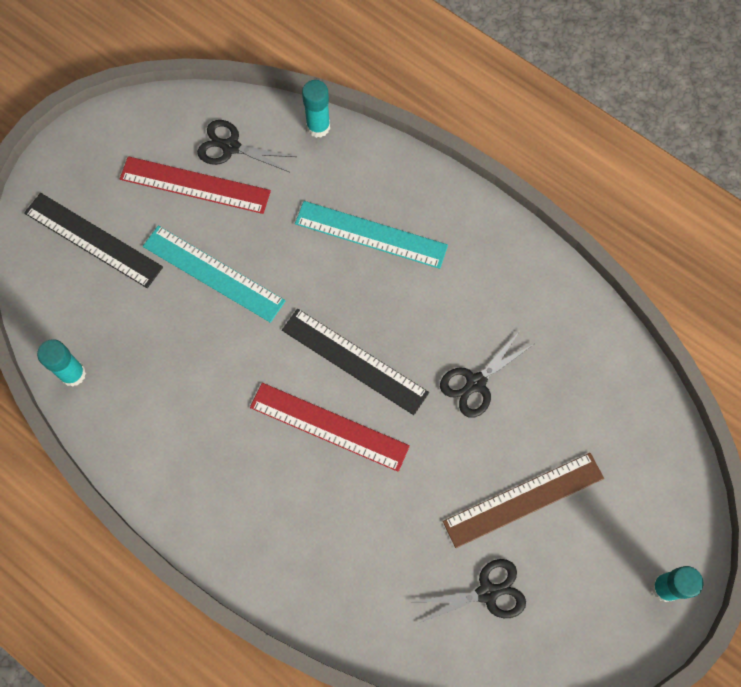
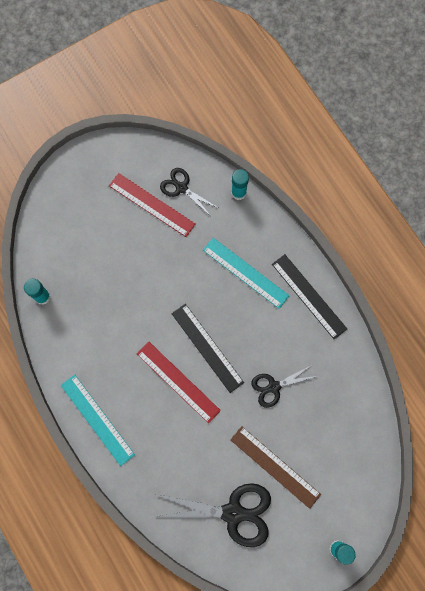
camera: 20 degrees right, 5 degrees up
(93, 240) = (80, 218): black ruler -> black ruler (309, 296)
(213, 273) = (143, 264): turquoise ruler -> turquoise ruler (97, 419)
(487, 592) = (233, 513): black scissors -> black scissors, size x1.72
(523, 499) = (275, 466): brown ruler -> brown ruler turned 45 degrees clockwise

